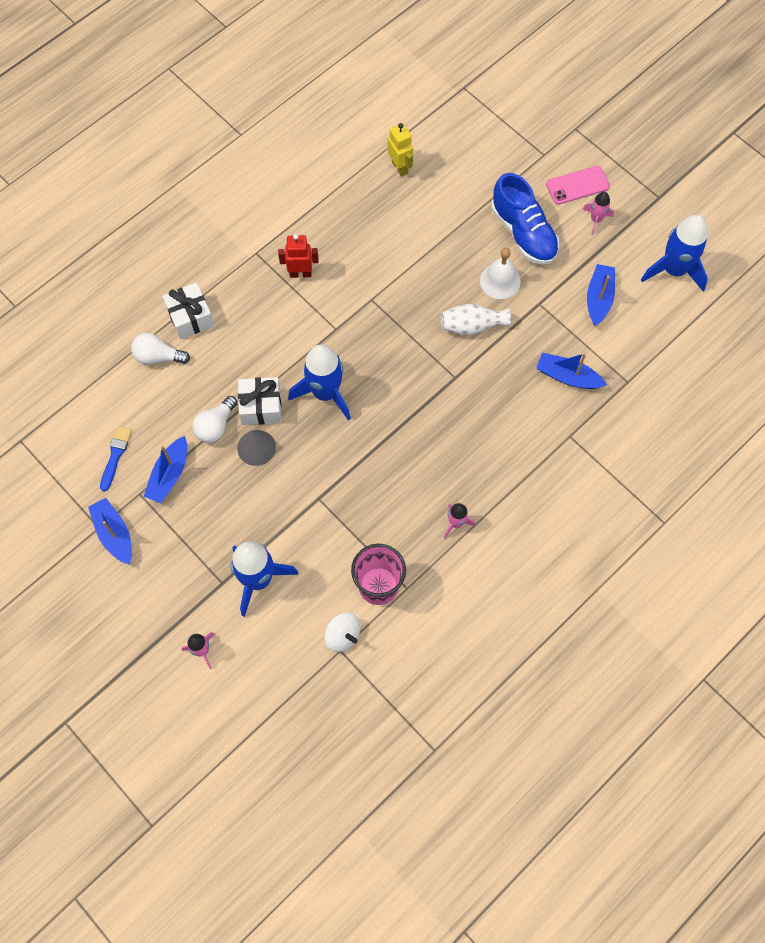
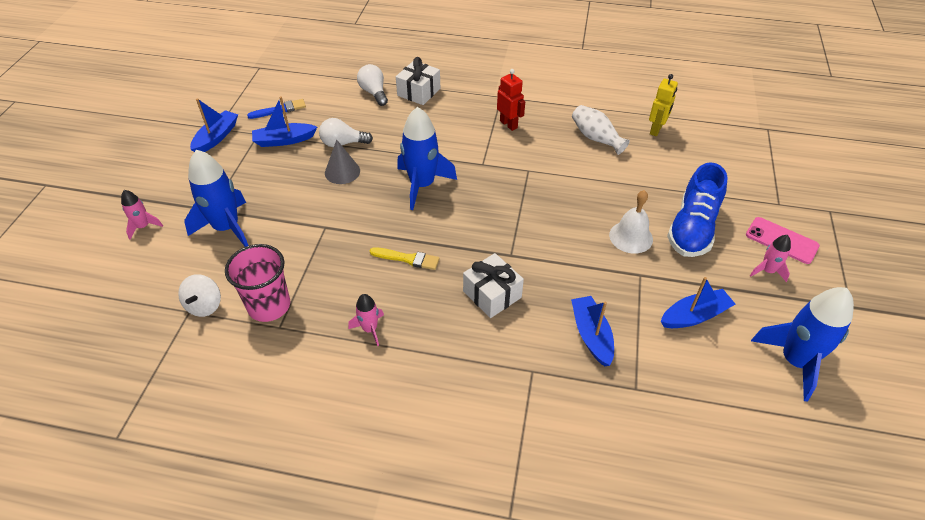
camera: 55 degrees right, 20 degrees down
(261, 406) = (379, 158): white gift -> white gift (492, 294)
(403, 455) = (407, 259): none -> yellow brush
(472, 326) = (569, 240): white vase -> white vase (596, 138)

